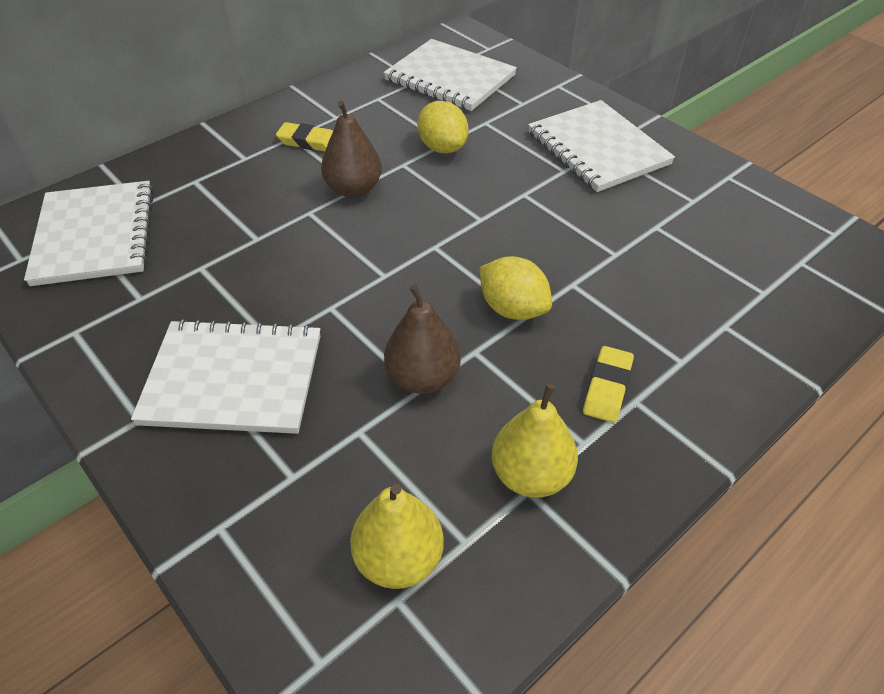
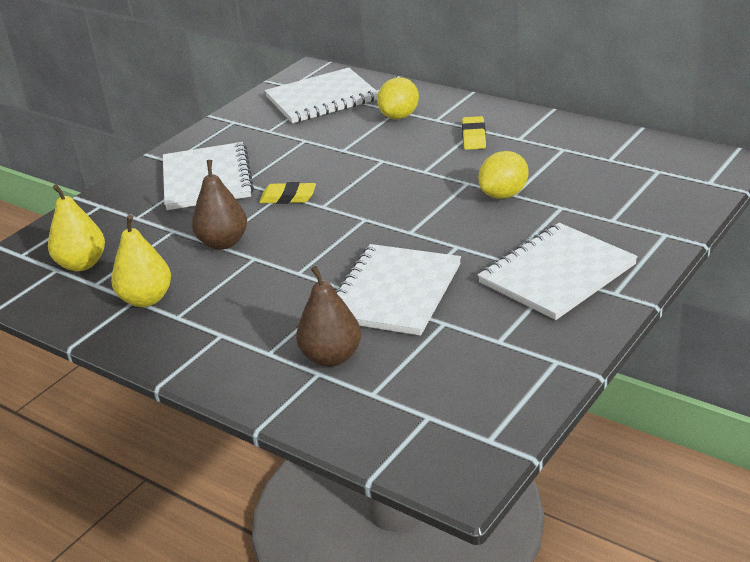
camera: 80 degrees right, 15 degrees down
(353, 189) = (420, 170): brown pear -> brown pear (331, 357)
(450, 78) = (628, 174): white notebook -> white notebook (394, 292)
(512, 309) = (304, 265): yellow lemon -> yellow lemon (399, 116)
(607, 388) = (231, 320): yellow eraser -> yellow eraser (288, 197)

